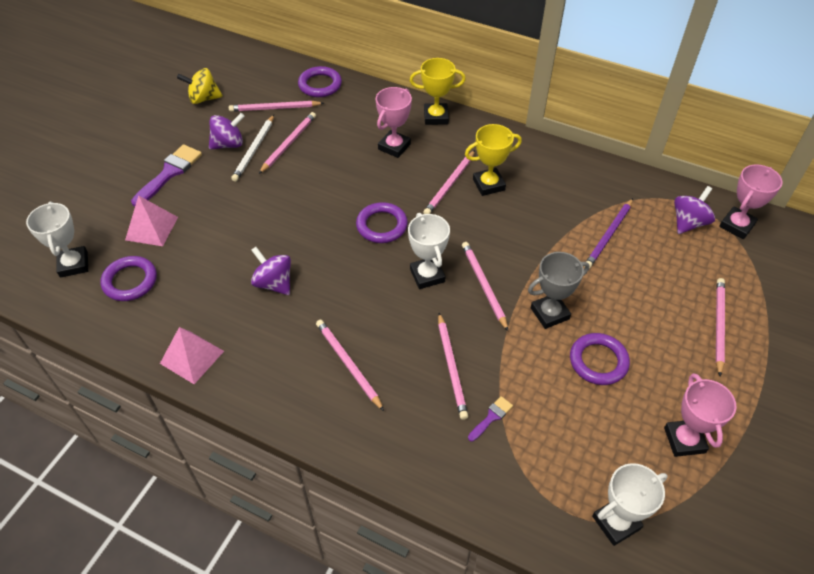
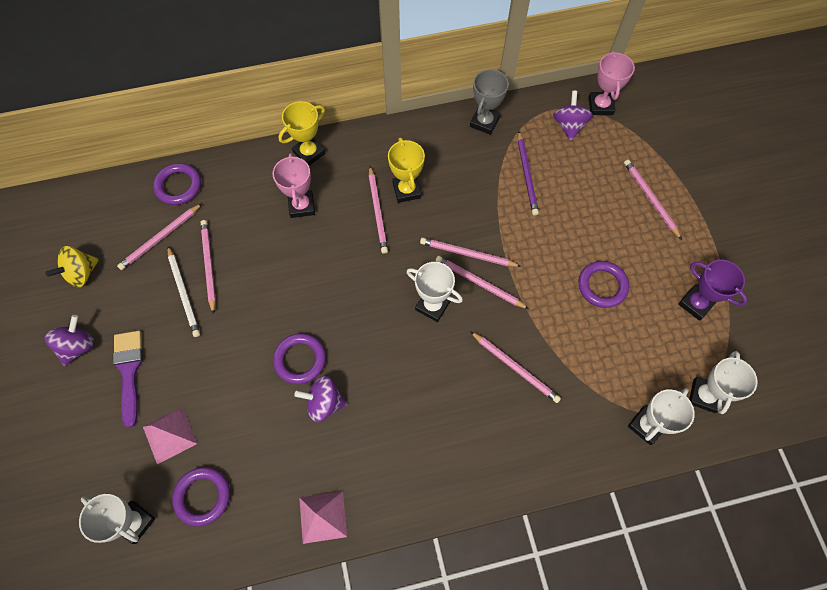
camera: 40 degrees left, 15 degrees up
(229, 144) = (155, 303): purple spinning top -> purple spinning top (78, 346)
(348, 364) = (444, 425): pink pencil -> pink pencil (467, 254)
(381, 225) = (359, 287): purple ring -> purple ring (300, 360)
(488, 184) = (406, 190): yellow trophy -> yellow trophy turned 45 degrees counterclockwise
(491, 417) = (573, 384): purple brush -> none
(530, 502) = (646, 425): none -> white trophy
(549, 313) = (541, 272): grey trophy -> grey trophy (484, 122)
(684, 440) = (695, 303): pink trophy -> purple trophy

